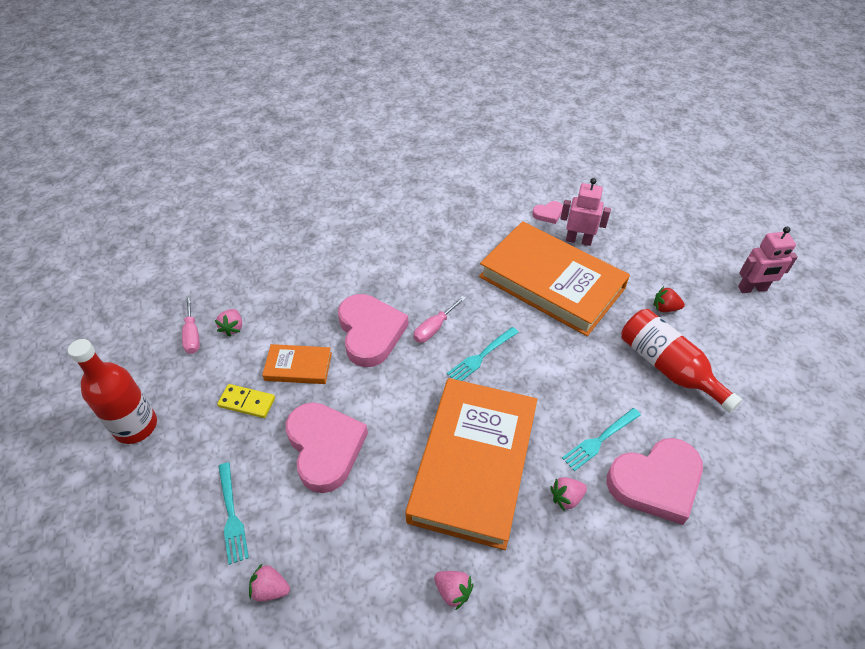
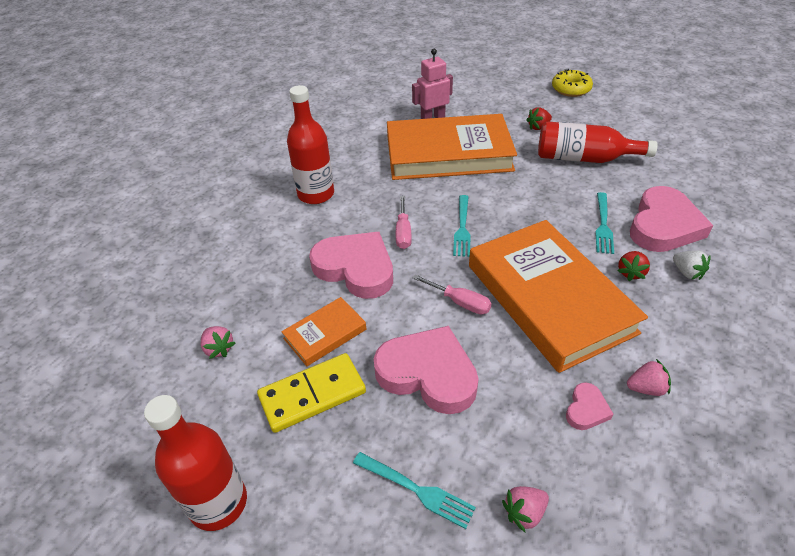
camera: 40 degrees left, 5 degrees down
(192, 335) = (181, 383): pink screwdriver -> pink screwdriver (460, 302)
(247, 402) = (312, 394): yellow domino -> yellow domino, size x1.57
(411, 252) = (316, 194): none -> red bottle
(548, 214) = (390, 114): pink heart -> pink heart (586, 409)
(566, 498) = (631, 273): pink strawberry -> red strawberry
(616, 538) = (687, 272): none -> white strawberry
(752, 289) = (571, 89): pink robot -> yellow donut

